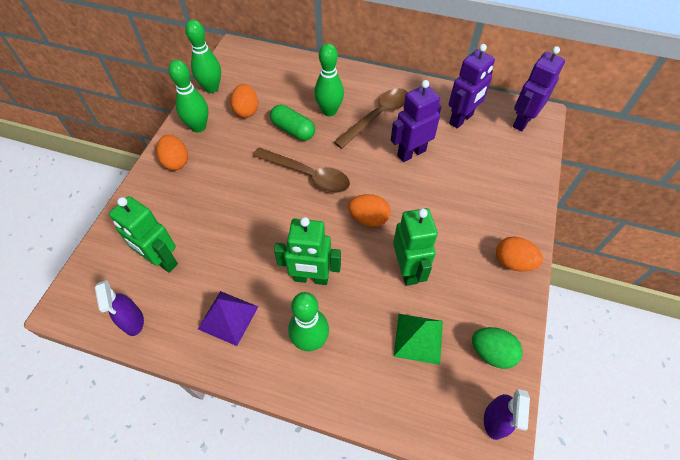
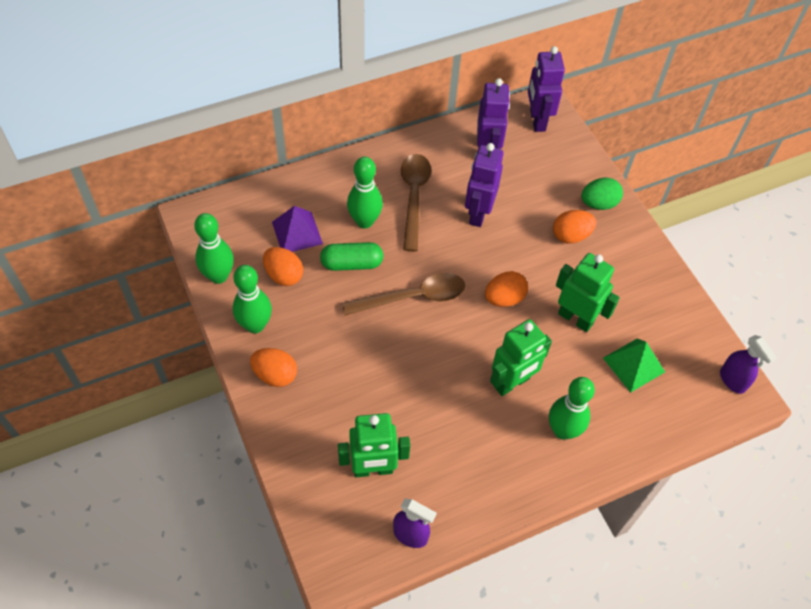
camera: 45 degrees left, 0 degrees up
(228, 317) = (483, 466): purple pyramid -> purple pyramid (297, 233)
(491, 352) = (689, 335): green egg -> green egg (598, 204)
(513, 262) = (641, 254): orange egg -> orange egg (571, 236)

